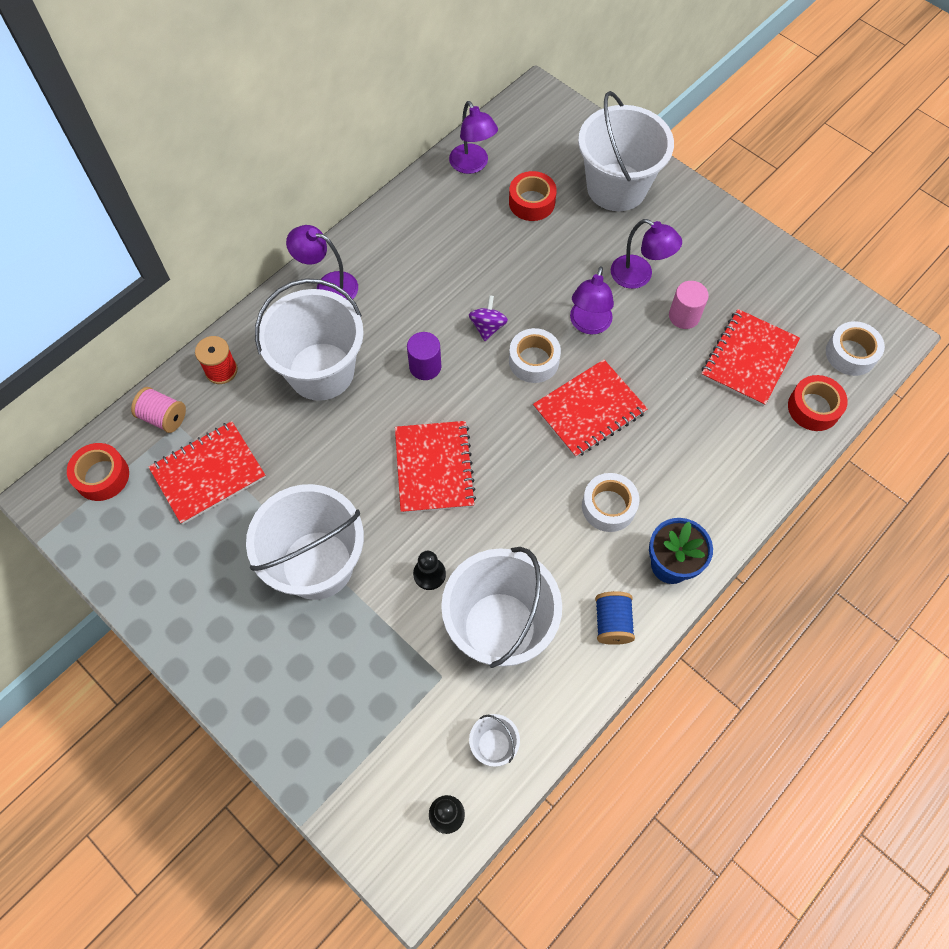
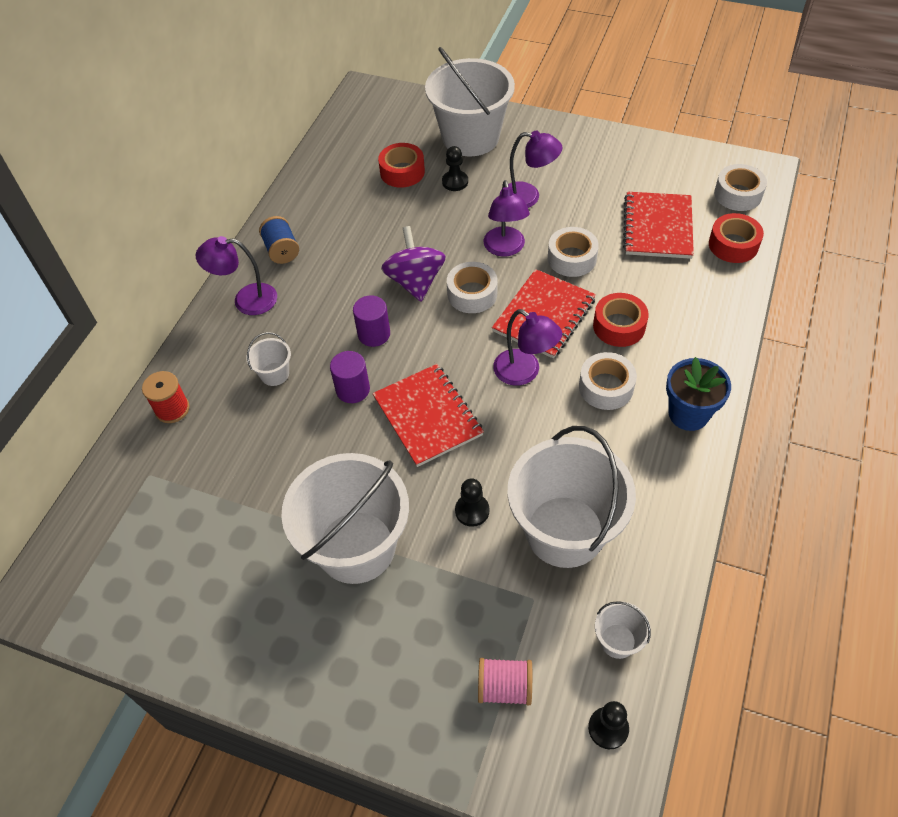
camera: 20 degrees left, 10 degrees down
(102, 476) = (87, 553): red tape -> red tape (619, 326)
(163, 417) = (130, 473): pink spool -> pink spool (504, 687)
(208, 473) = (202, 507): red notebook -> none
(321, 371) = (274, 374): white bucket -> white bucket, size x0.42
(381, 415) = (353, 390): none -> purple cylinder
(472, 165) = (333, 161): purple lamp -> purple lamp (524, 372)
(487, 327) = (415, 281): purple spinning top -> purple spinning top, size x1.64
(577, 232) = (455, 182): none -> black pawn
(612, 622) = (665, 484): blue spool -> blue spool (281, 250)
(646, 360) = (572, 258): none -> white tape
(684, 316) = (584, 214): pink cylinder -> none

